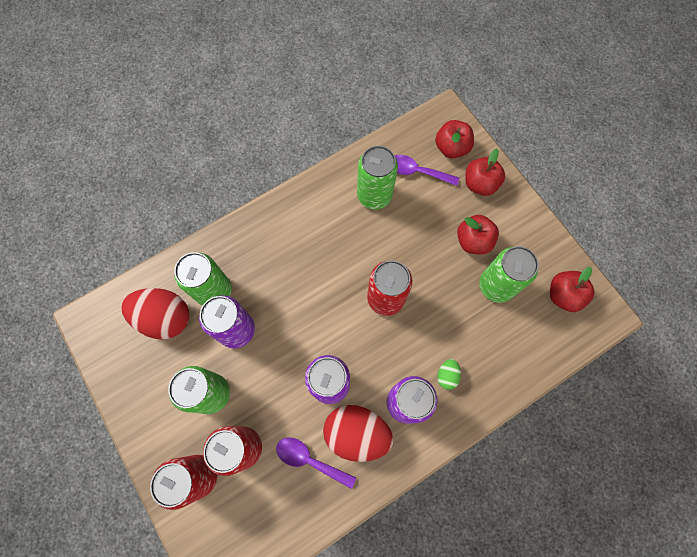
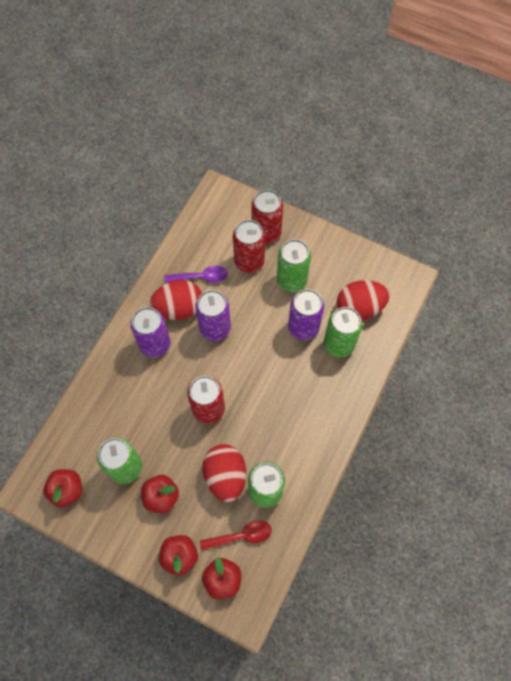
camera: 150 degrees right, 5 degrees down
(403, 227) = (225, 476): none -> red egg
(417, 171) = (241, 536): purple spoon -> red spoon
(447, 375) = (134, 378): green egg -> none

